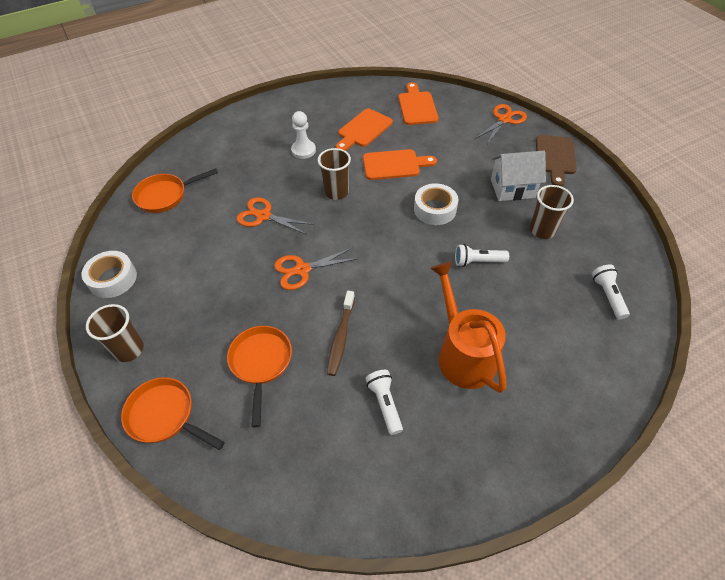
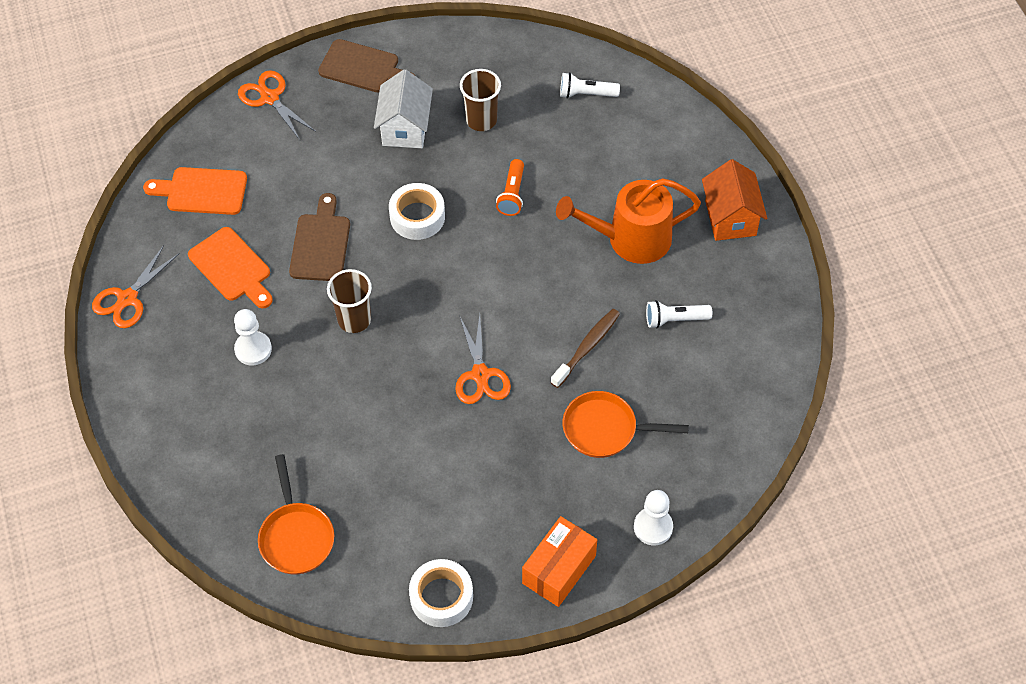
camera: 80 degrees left, 5 degrees up
(129, 349) = (559, 569): brown cup -> orange box
(165, 416) = (653, 527): orange pan -> white pawn
(263, 216) = (374, 411): orange scissors -> orange scissors (127, 299)
(341, 337) = (587, 347): brown toothbrush -> brown toothbrush turned 75 degrees counterclockwise
(394, 165) = (321, 244): orange cutting board -> brown cutting board
(478, 262) = (512, 194): white flashlight -> orange flashlight
(520, 440) = (730, 218): none -> orange house

